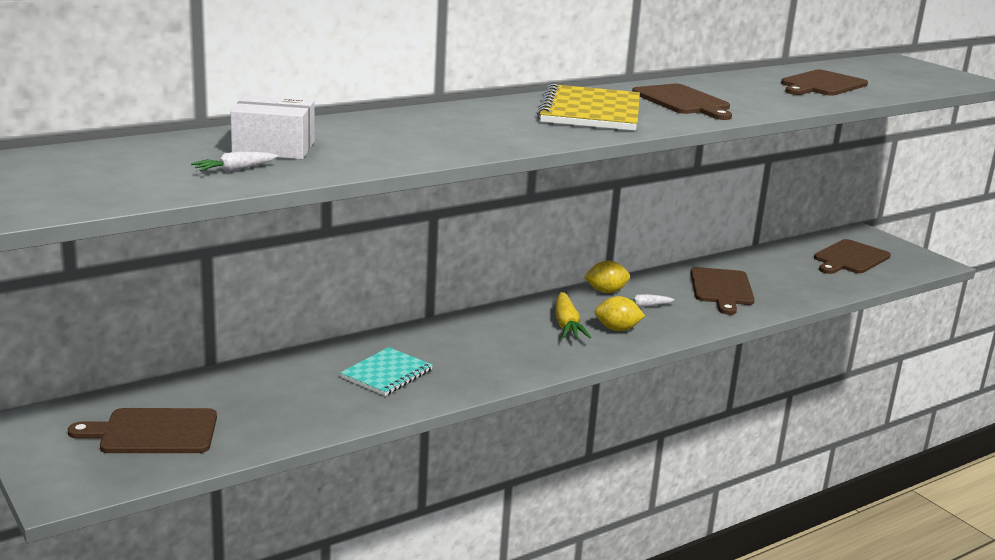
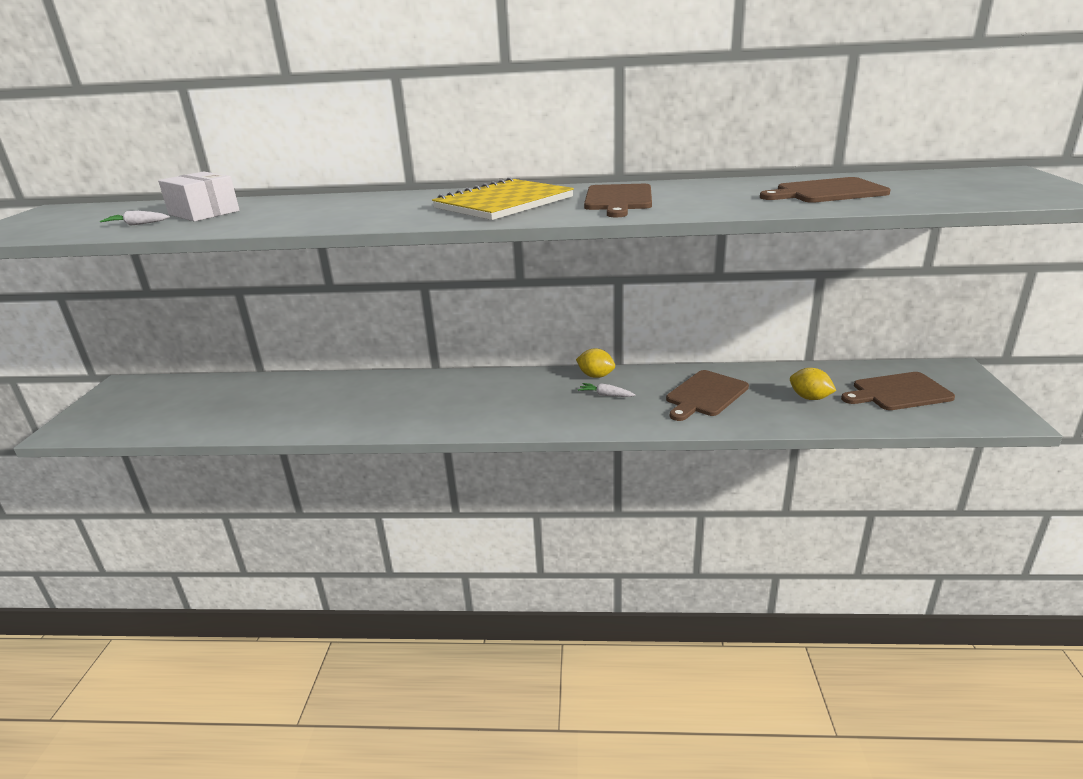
camera: 40 degrees right, 5 degrees up
(153, 432) = (159, 407): brown cutting board -> none
(387, 374) = (337, 403): turquoise notebook -> none
(566, 325) = (518, 397): yellow carrot -> none
(617, 329) = (552, 410): yellow lemon -> yellow lemon (809, 398)

